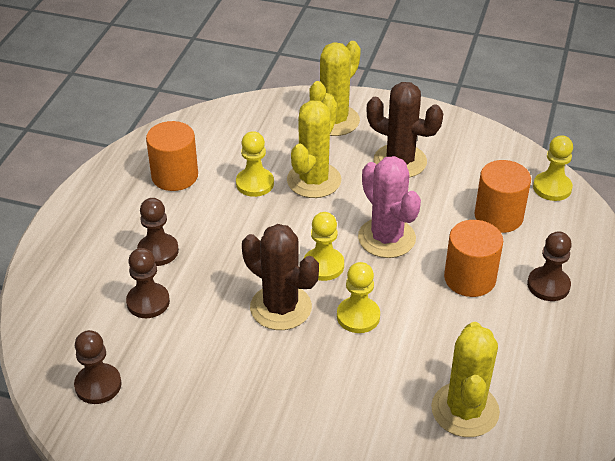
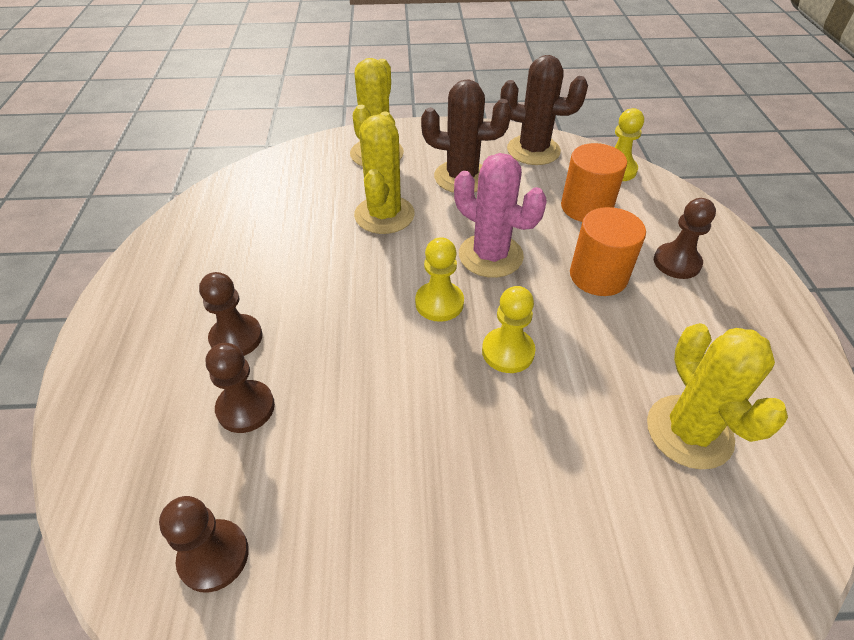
camera: 20 degrees left, 5 degrees up
(175, 176) = (226, 245): orange cylinder -> none
(255, 183) = (322, 233): yellow pawn -> none
(281, 307) = (415, 366): brown cactus -> brown cactus (533, 150)

